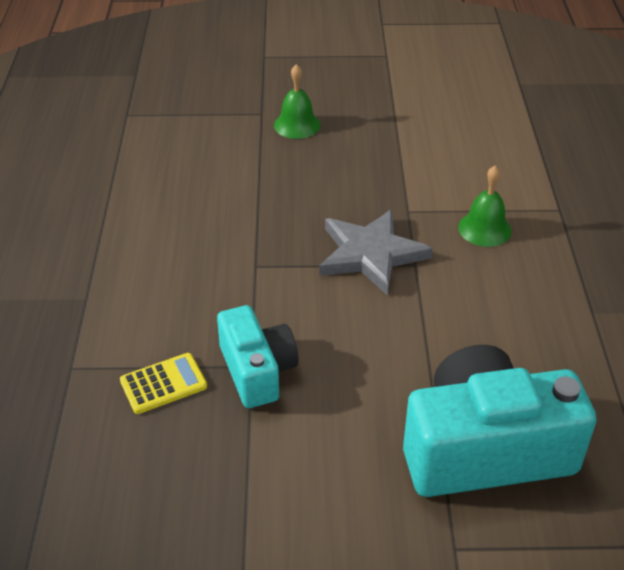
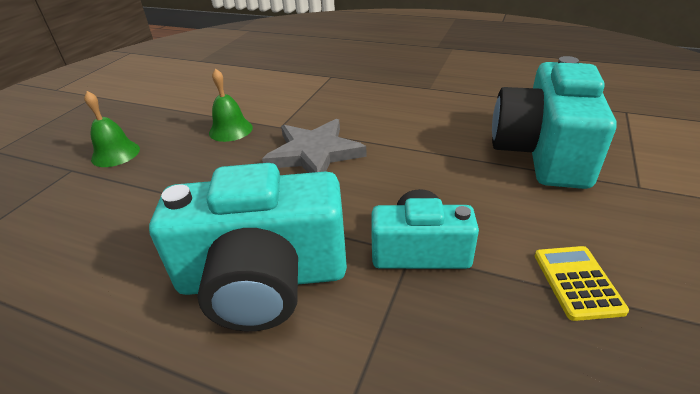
camera: 65 degrees left, 5 degrees down
(163, 384) = (409, 332): yellow calculator -> yellow calculator (577, 282)
(184, 284) = (263, 278): none -> turquoise camera
(484, 229) = (327, 103): green bell -> green bell (230, 130)

